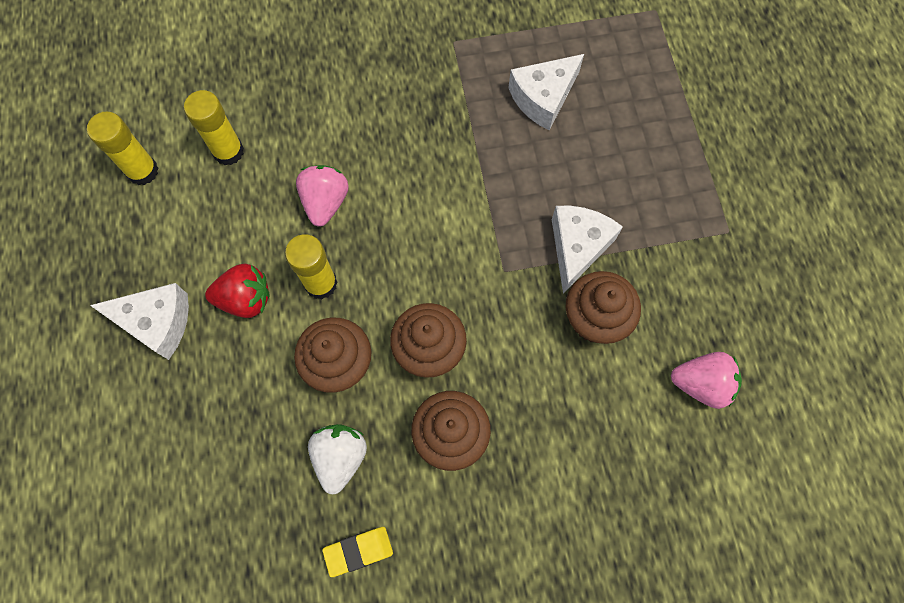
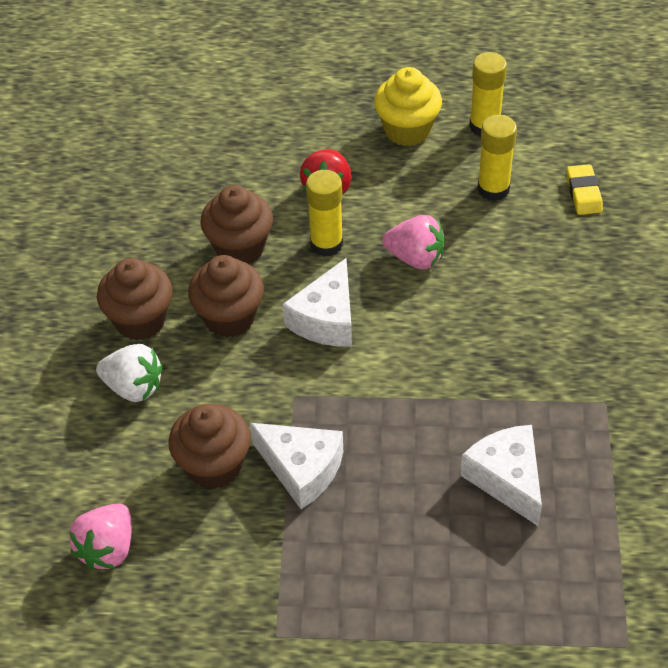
camera: 105 degrees right, 20 degrees down
(154, 240) = (407, 130): none -> yellow cupcake
(157, 323) = (323, 127): white cheese -> white cheese (326, 319)
(340, 457) = (153, 238): white strawberry -> white strawberry (133, 387)
(358, 551) = (68, 240): yellow eraser -> yellow eraser (584, 193)

